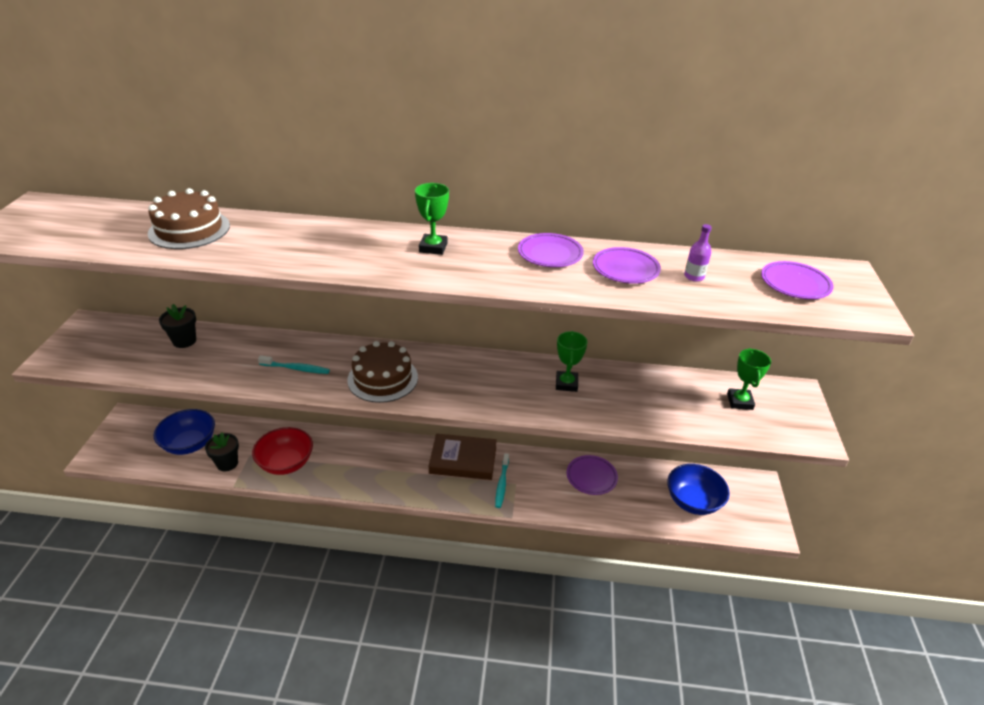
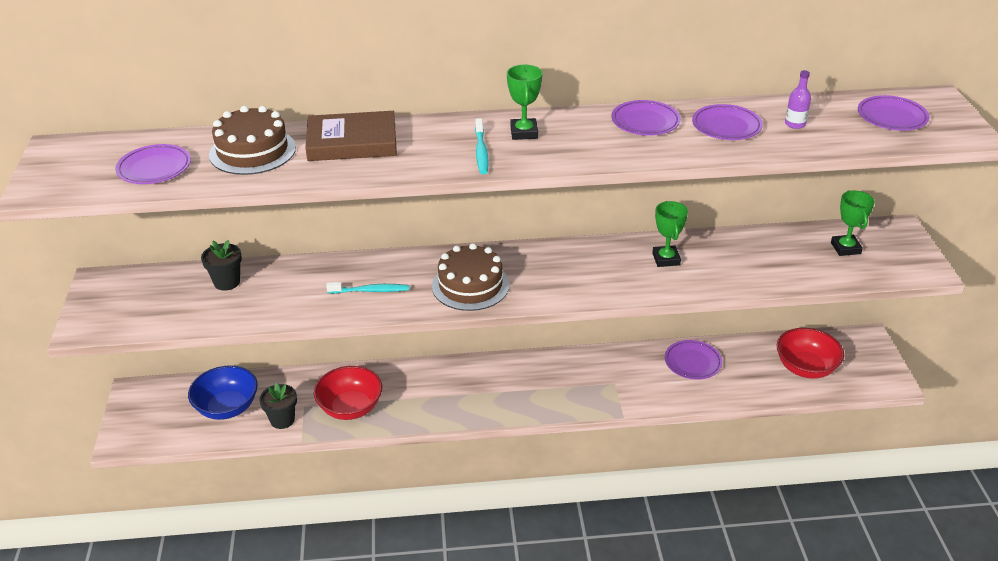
camera: 10 degrees left, 0 degrees up
(98, 232) = (154, 168): none -> purple plate
(463, 460) = (548, 369): brown book -> brown book (352, 142)
(502, 484) = (600, 386): turquoise toothbrush -> turquoise toothbrush (481, 152)
(693, 501) = (805, 368): blue bowl -> red bowl

